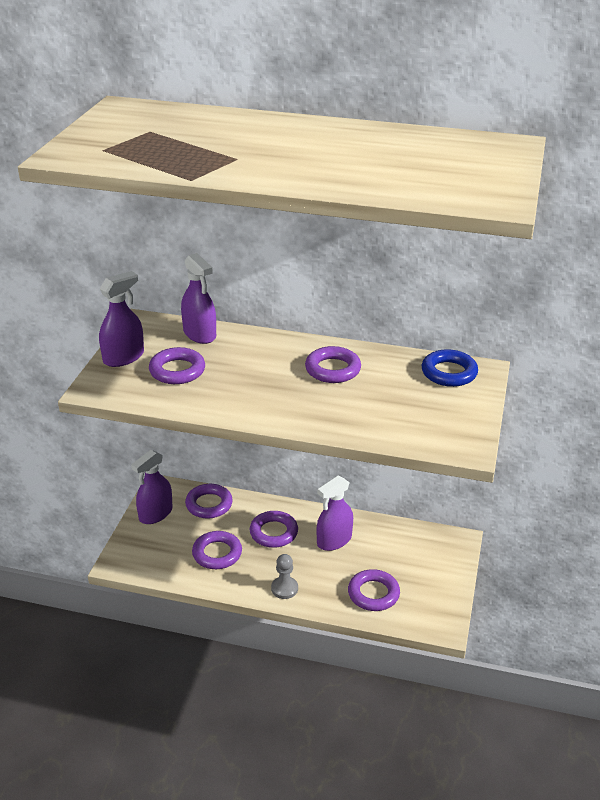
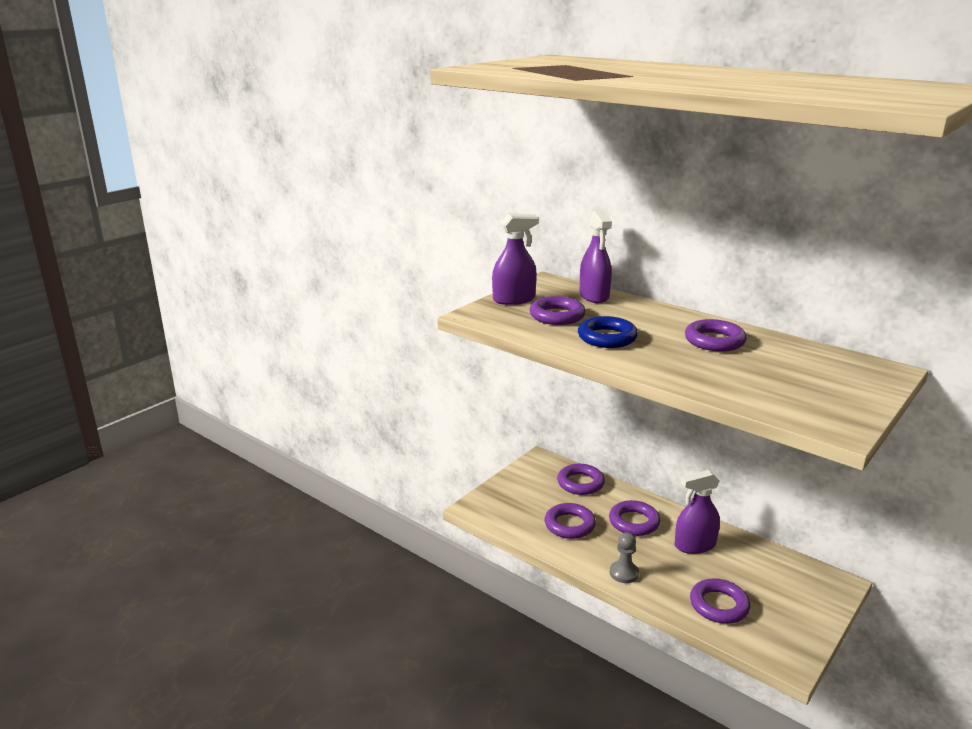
camera: 25 degrees right, 10 degrees down
(155, 514) = (527, 478): purple spray bottle -> none
(449, 373) = (847, 365): blue ring -> blue ring (607, 337)

